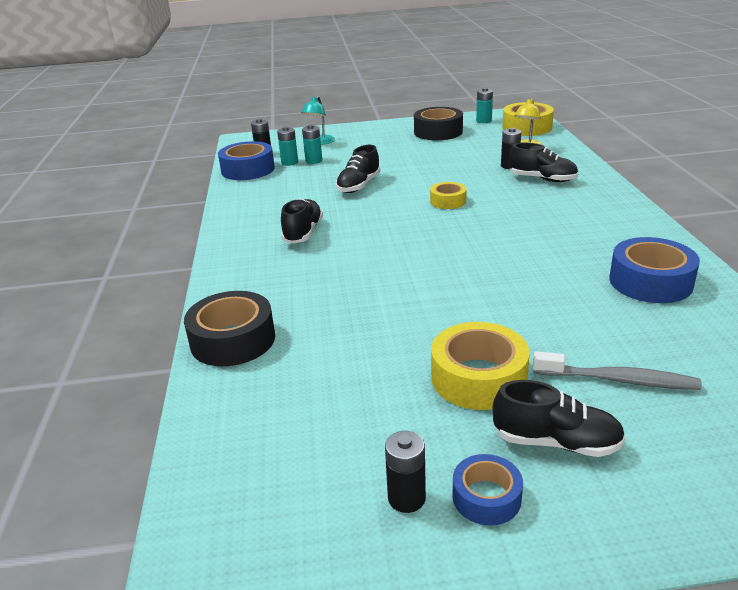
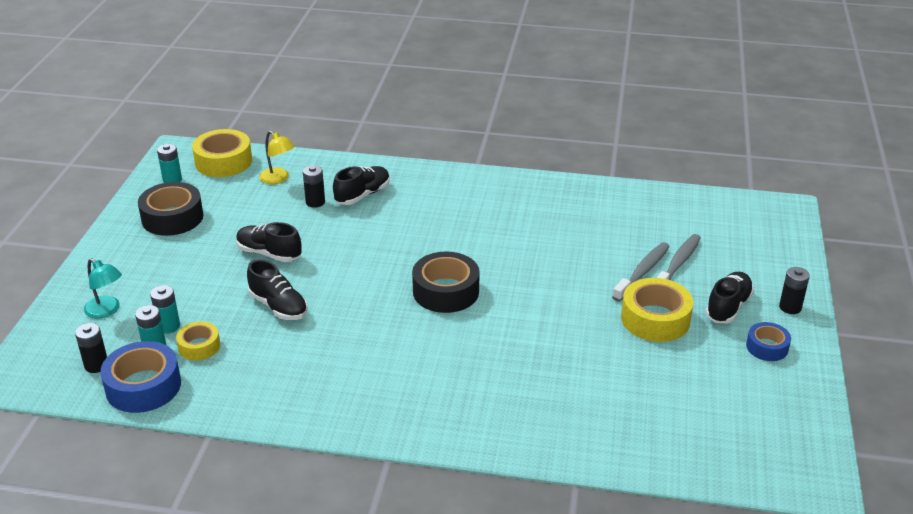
camera: 75 degrees left, 5 degrees up
(233, 340) = (552, 439): black tape -> black tape (446, 291)
(303, 233) = (368, 366): black shoe -> black shoe (269, 253)
(406, 498) = (761, 378): black battery -> black battery (790, 307)
(448, 201) = (367, 259): yellow tape -> yellow tape (199, 346)
(571, 353) = (642, 272): none -> grey toothbrush
(650, 282) = (571, 209): blue tape -> none

